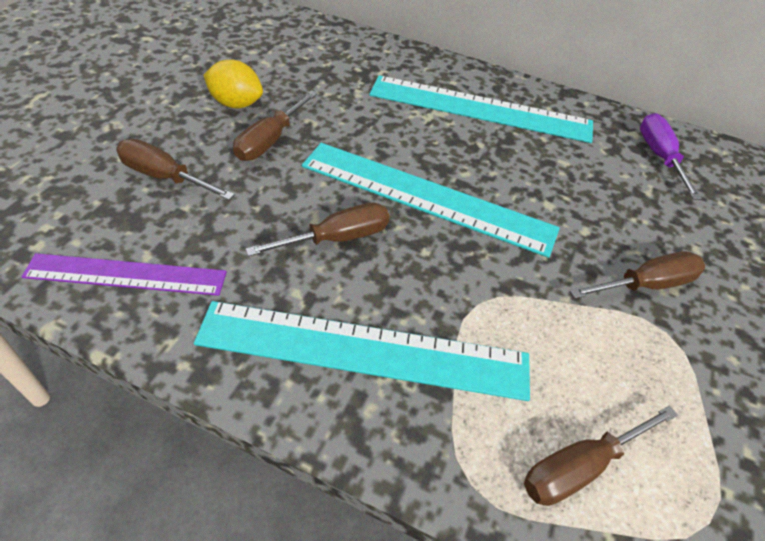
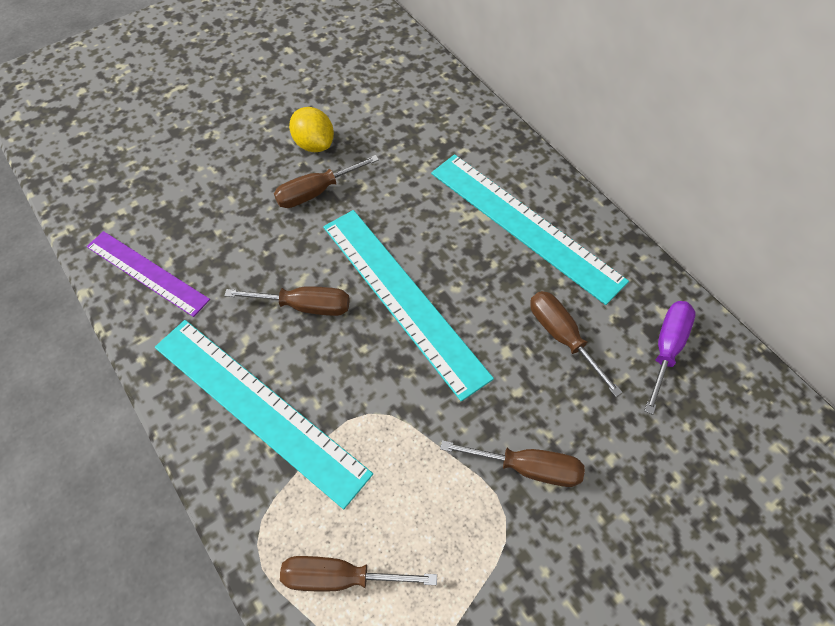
camera: 35 degrees right, 10 degrees up
(165, 177) = (219, 198): brown screwdriver -> brown screwdriver (562, 337)

